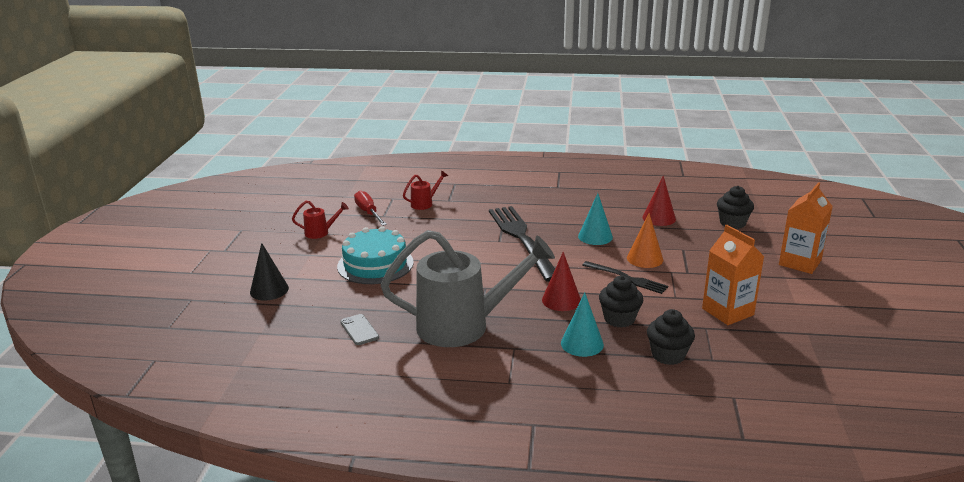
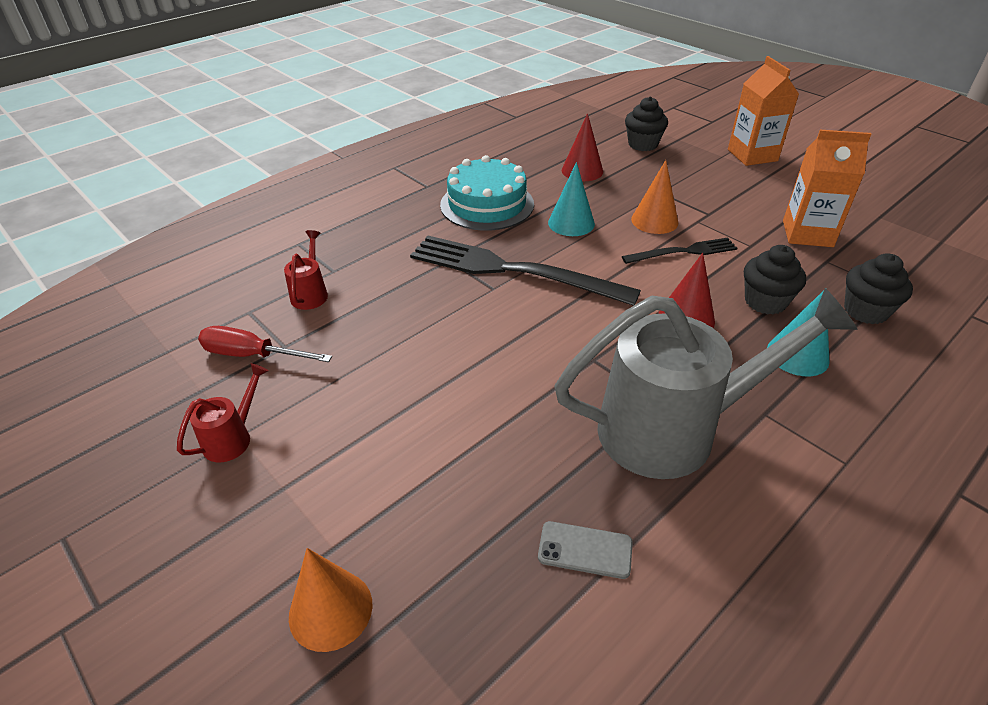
camera: 50 degrees left, 15 degrees up
(269, 290) = (330, 610): black cone -> orange cone
(375, 264) = (412, 428): turquoise cake -> turquoise cake (487, 204)
(463, 326) = (673, 430): grey watering can -> grey watering can turned 45 degrees clockwise

